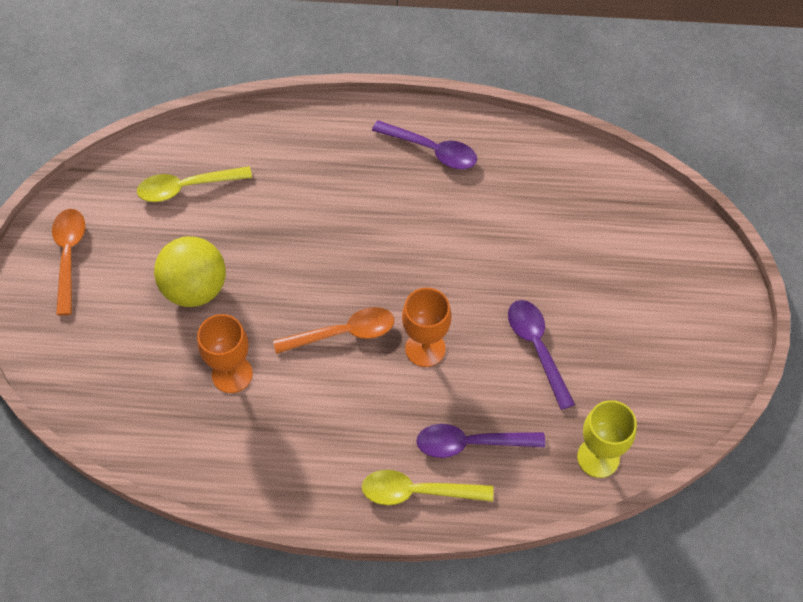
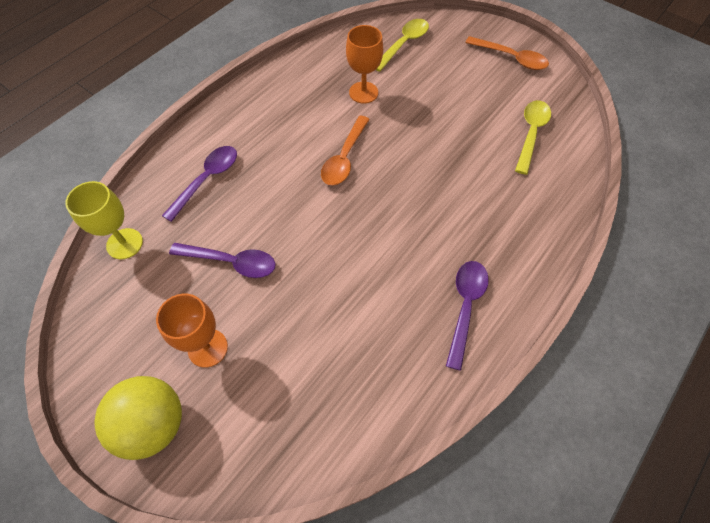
camera: 125 degrees right, 0 degrees up
(195, 288) = (440, 103): yellow ball -> yellow ball (154, 424)
(418, 492) = (206, 137): yellow spoon -> yellow spoon (404, 44)
(425, 348) = (293, 195): orange goblet -> orange goblet (207, 348)
(431, 150) = (465, 307): purple spoon -> purple spoon turned 135 degrees clockwise

